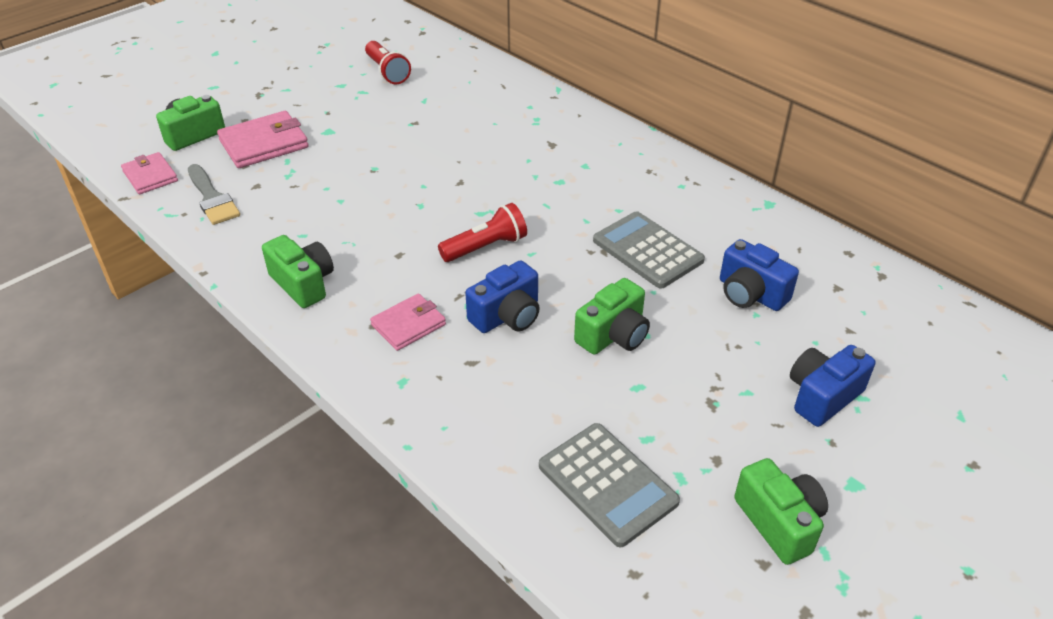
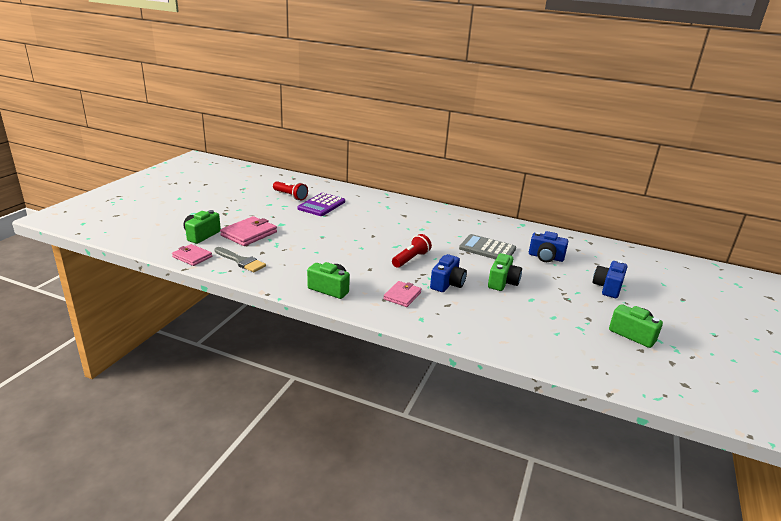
camera: 25 degrees left, 15 degrees down
(424, 100) = (321, 205): none -> purple calculator
(607, 484) = (553, 337): grey calculator -> none

